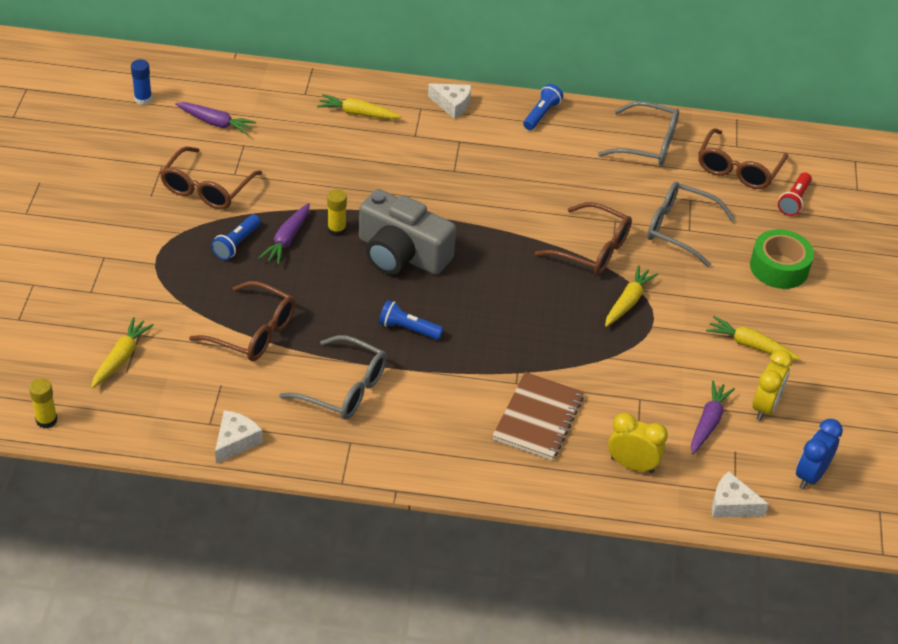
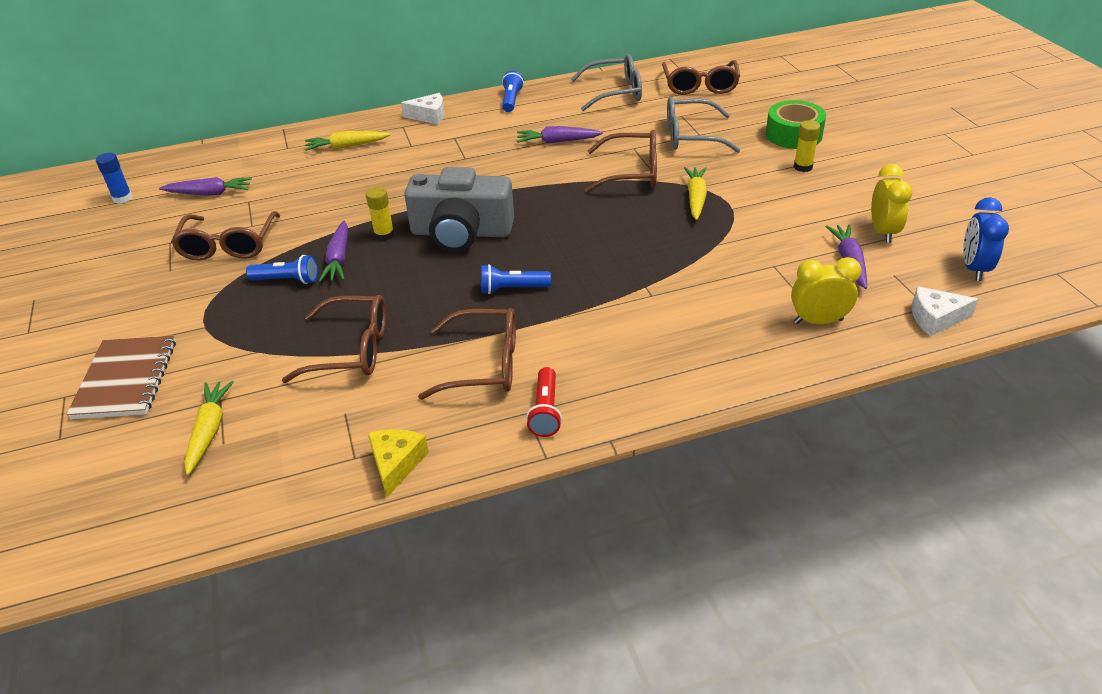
camera: 20 degrees left, 5 degrees down
(46, 420) = (142, 536): yellow glue stick -> yellow glue stick (803, 167)
(236, 244) = (287, 280): blue flashlight -> blue flashlight turned 90 degrees counterclockwise
(236, 441) = (396, 464): white cheese -> yellow cheese
(344, 388) = (484, 364): grey glasses -> brown glasses
(538, 418) = (697, 316): brown notebook -> brown notebook (126, 379)
(550, 185) = (558, 141): none -> purple carrot
(750, 345) = (825, 193): yellow carrot -> none
(794, 201) = (761, 91): red flashlight -> red flashlight (546, 411)

